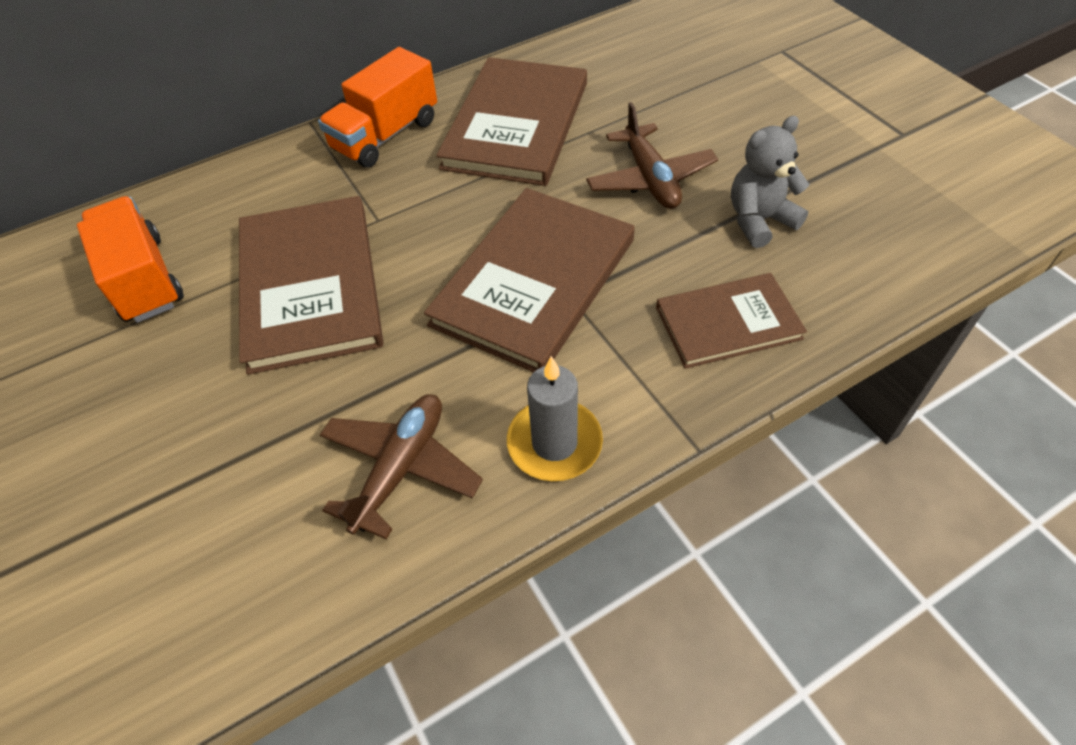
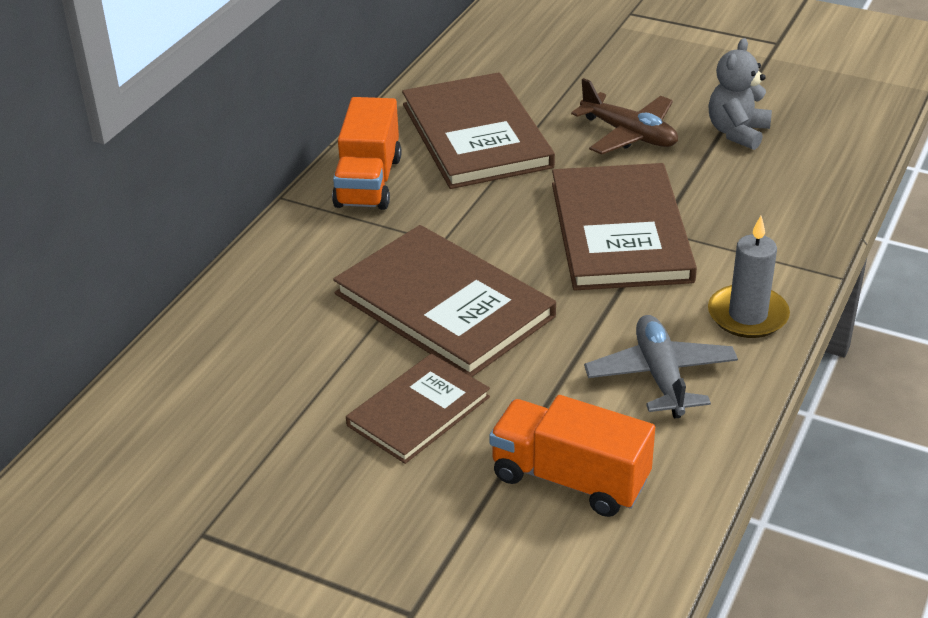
camera: 35 degrees left, 15 degrees down
(144, 279) = (285, 361): orange truck -> orange truck (570, 479)
(401, 468) = (660, 376): brown plane -> grey plane
(728, 323) = (783, 201): brown book -> brown book (418, 411)

